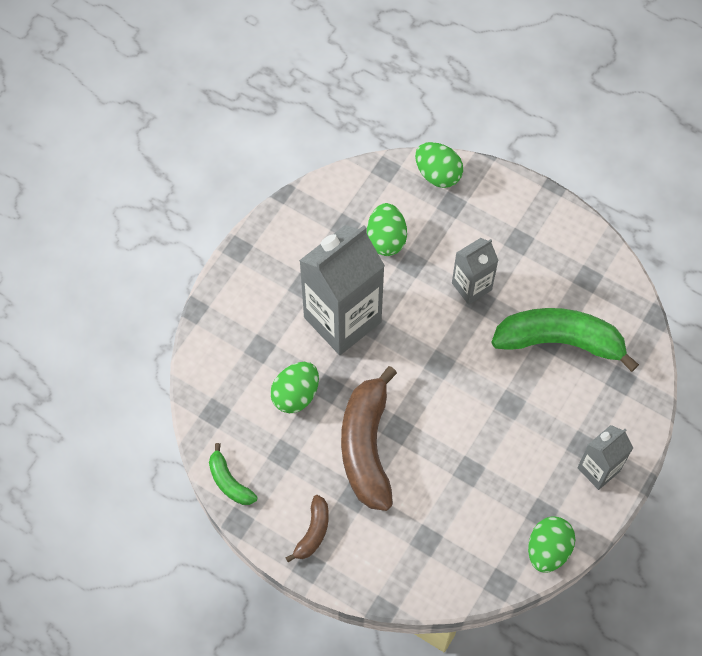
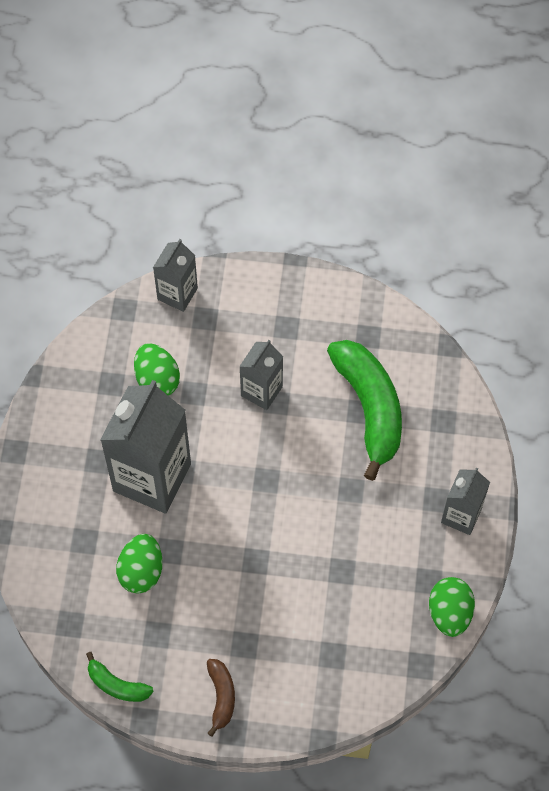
camera: 25 degrees left, 0 degrees up
(366, 446) = (233, 591): brown banana -> none
(438, 174) = (177, 294): green egg -> grey carton
(560, 341) = (370, 408): green banana -> green banana turned 90 degrees clockwise

